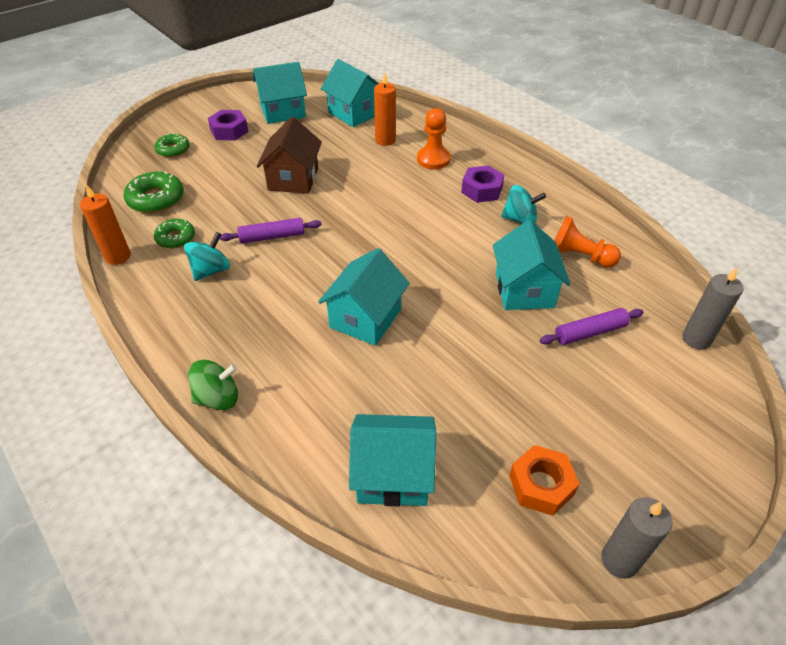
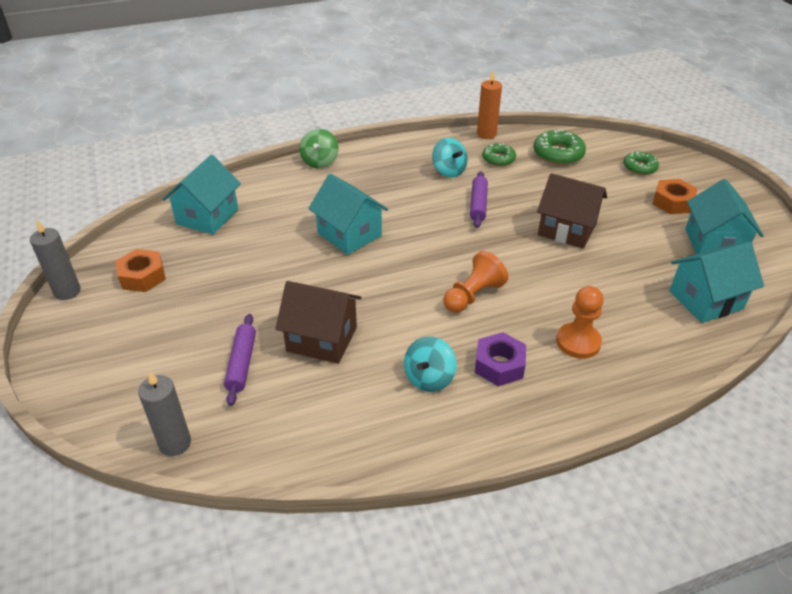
camera: 110 degrees right, 5 degrees down
(229, 131) = (672, 202): purple nut -> orange nut
(385, 140) = (632, 311): orange candle -> none
(524, 290) = (321, 339): turquoise house -> brown house
(578, 257) = (343, 403): orange pawn -> orange pawn (473, 295)

